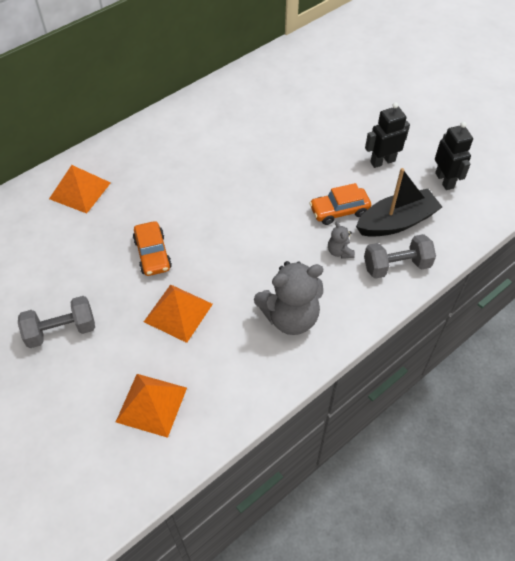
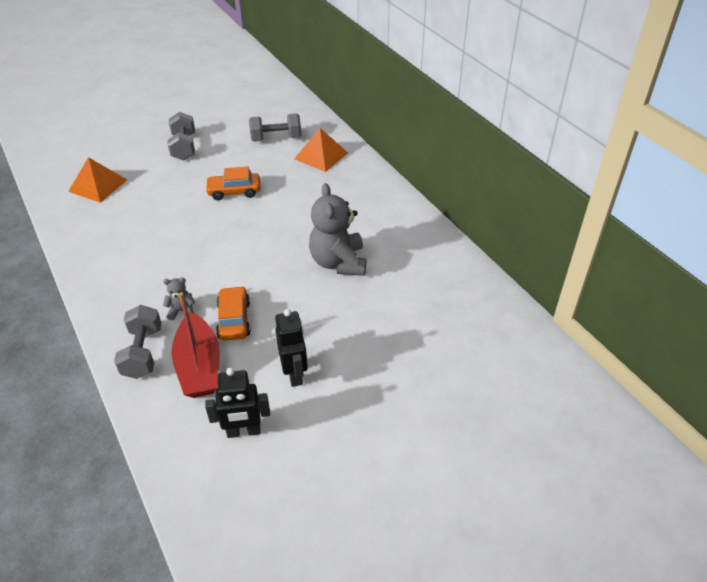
camera: 100 degrees right, 10 degrees down
(43, 237) = (276, 138): none -> grey dumbbell
(178, 312) = (168, 202): orange pyramid -> none
(290, 317) = (128, 265): grey teddy bear -> grey teddy bear (338, 262)
(396, 222) = (199, 366): black boat -> red boat

